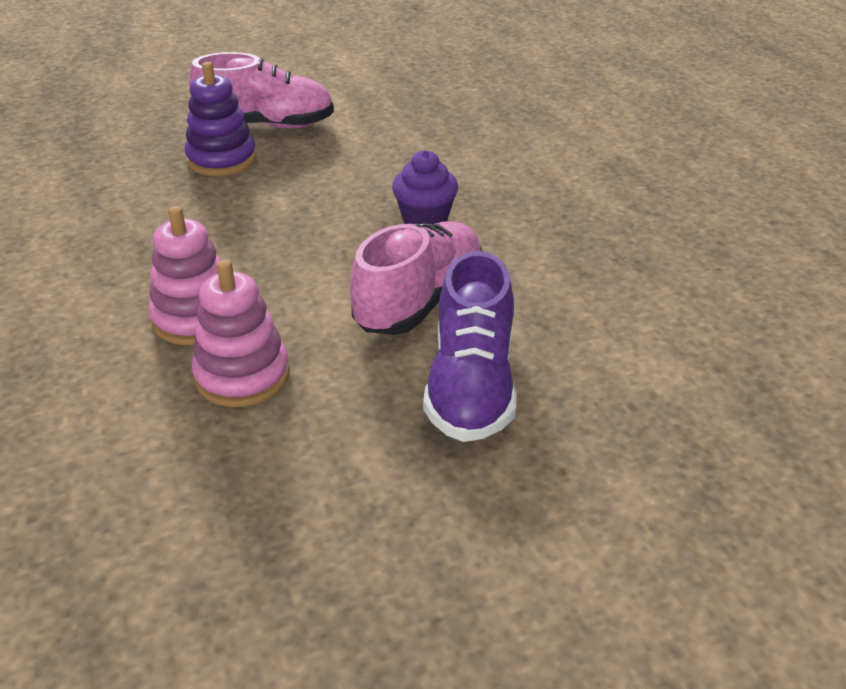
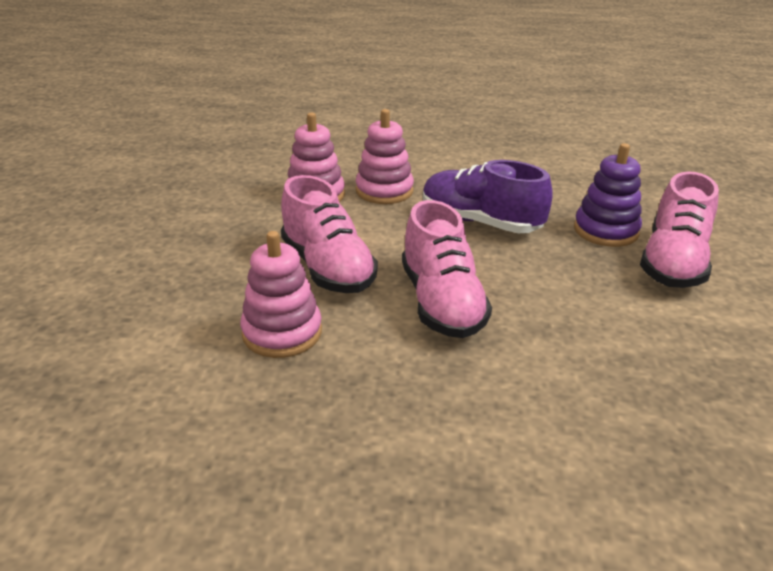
camera: 115 degrees right, 5 degrees down
(425, 219) = (441, 303): purple cupcake -> pink shoe
(471, 386) = (221, 262): purple shoe -> purple shoe (480, 222)
(550, 291) = (282, 332): none -> pink stacking toy

